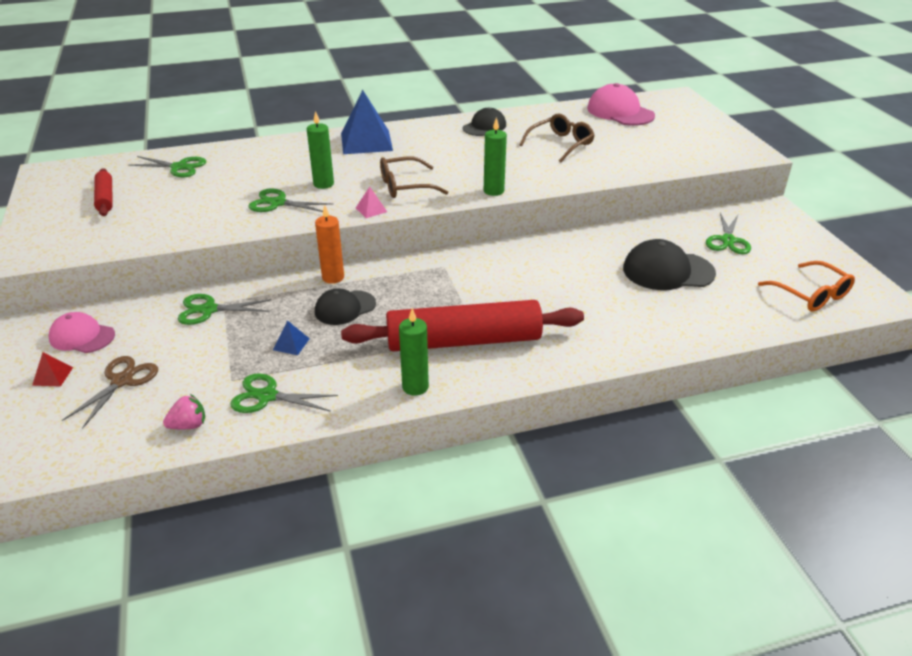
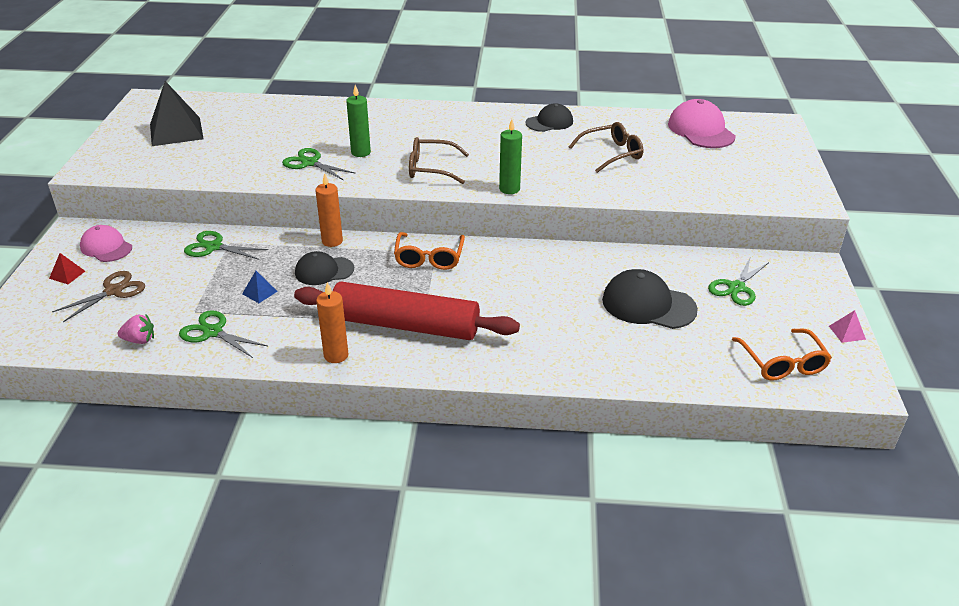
camera: 20 degrees right, 0 degrees up
(105, 198) = (176, 131): red rolling pin -> black pyramid
(179, 167) = (251, 114): green scissors -> none
(366, 142) = (427, 118): blue pyramid -> none
(371, 210) = (385, 185): pink pyramid -> pink pyramid (847, 332)
(415, 387) = (336, 355): green candle -> orange candle
(441, 273) = (429, 258): none -> orange glasses

